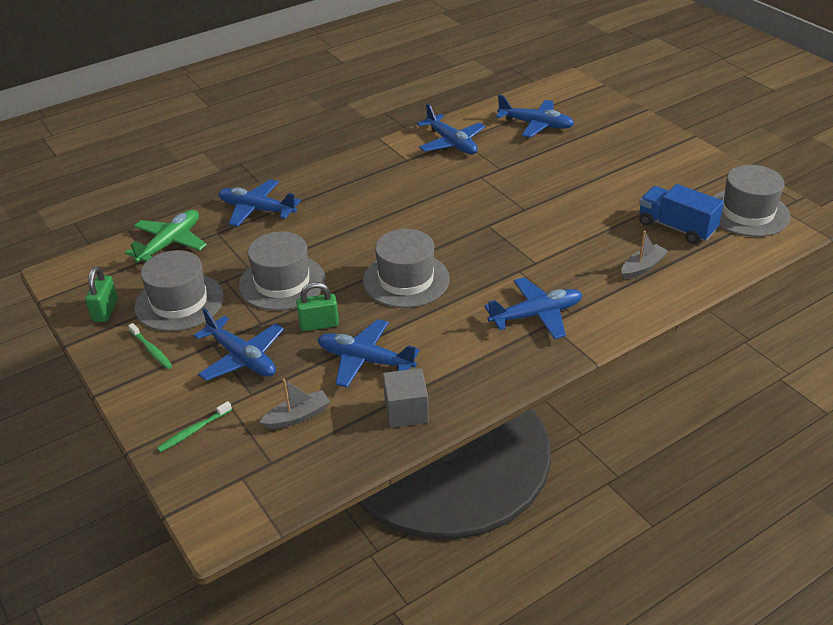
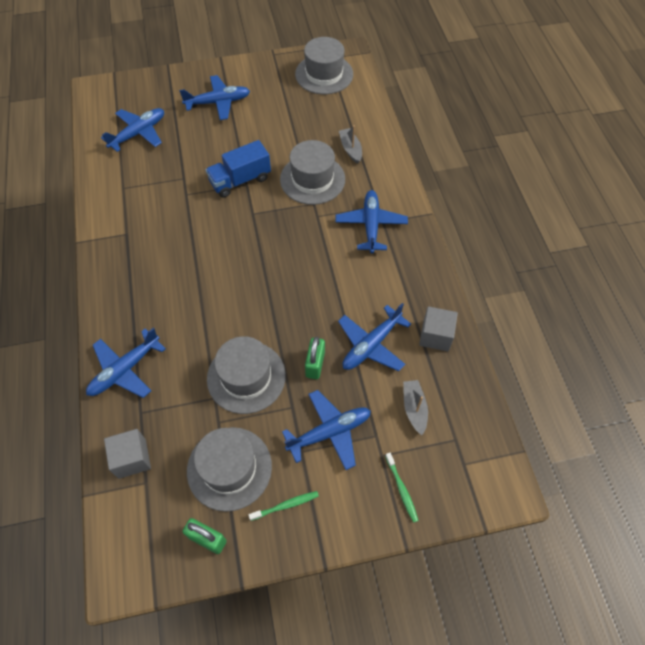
camera: 70 degrees left, 20 degrees up
(170, 243) = (132, 458): green plane -> grey cube
(406, 280) = (290, 288): grey hat -> grey hat (312, 179)
(451, 143) = (124, 195): blue plane -> blue plane (218, 102)
(676, 227) = (318, 114): blue truck -> blue truck (240, 180)

